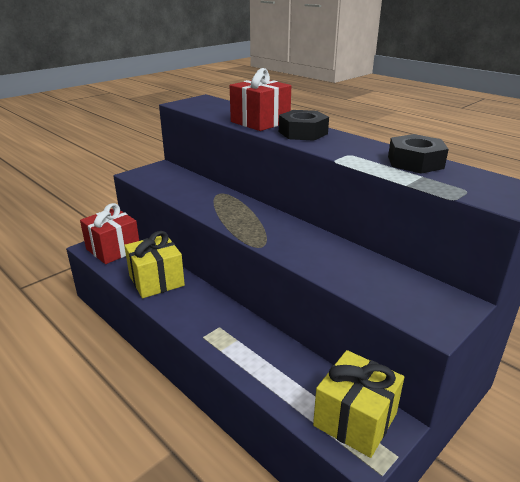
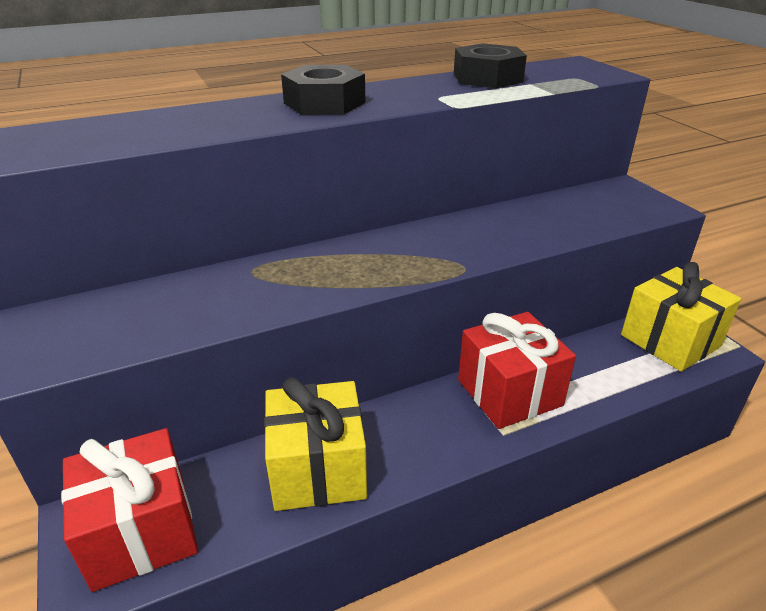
camera: 70 degrees left, 5 degrees up
(260, 122) = (234, 117): red gift -> red gift (509, 392)

